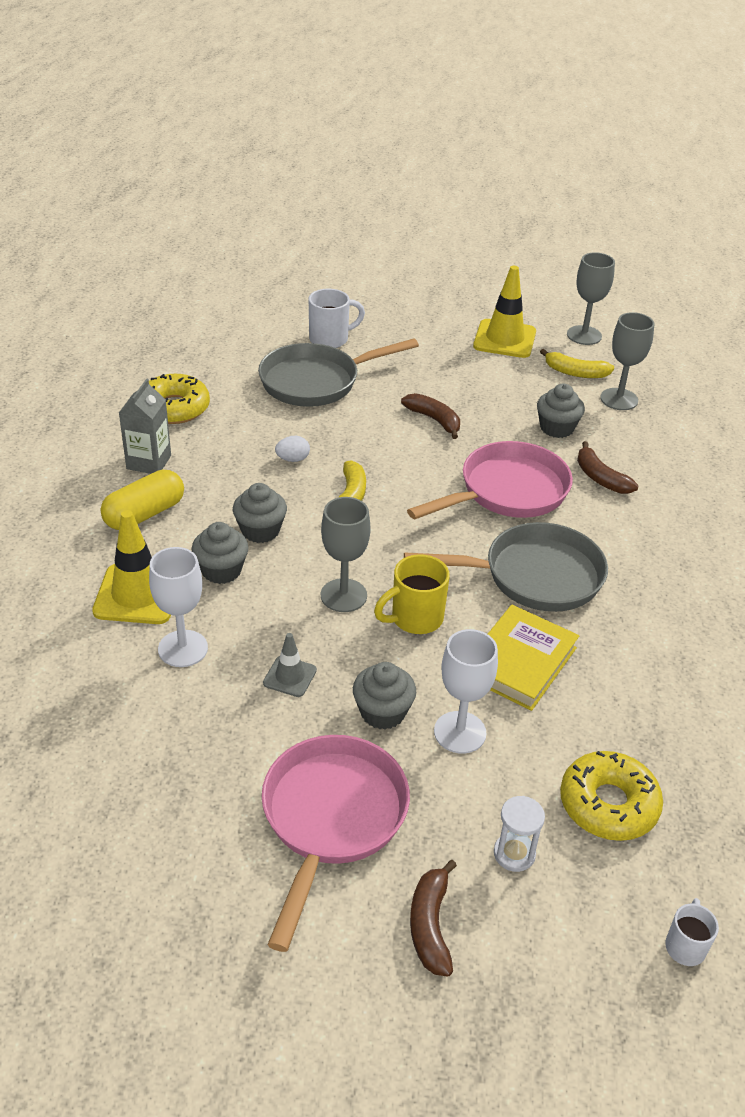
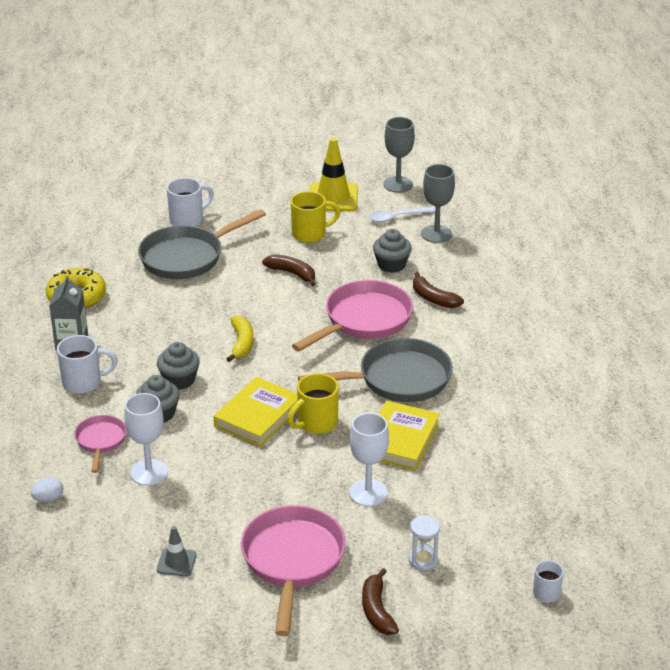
camera: 10 degrees left, 5 degrees down
(138, 594) = (100, 441): yellow traffic cone -> pink pan
(144, 514) = (83, 382): yellow capsule -> white mug
(290, 676) = (235, 477): grey traffic cone -> grey traffic cone (176, 562)
(293, 459) = (187, 322): white egg -> white egg (48, 499)
(343, 595) = (258, 416): grey goblet -> yellow book
(382, 712) = (309, 489): grey cupcake -> none
(467, 377) = (310, 234): none -> yellow mug
(575, 372) = (397, 217): yellow banana -> white spoon
(608, 804) = (481, 520): yellow donut -> none

